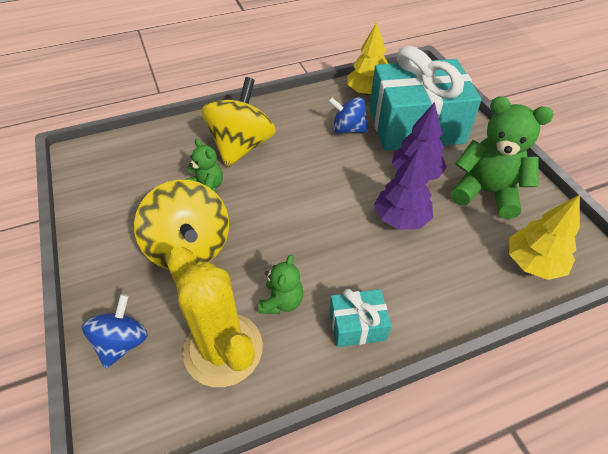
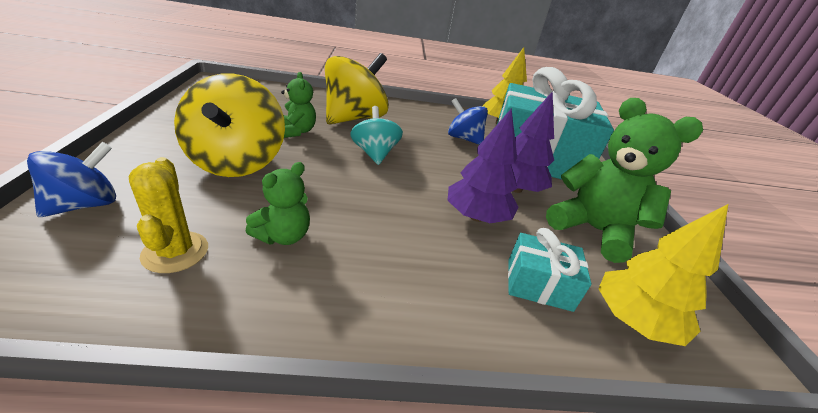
camera: 15 degrees right, 15 degrees down
(223, 349) = (175, 252): yellow cactus -> yellow cactus, size x0.57
(288, 185) = (374, 154): none -> turquoise spinning top
(357, 325) = (352, 294): turquoise gift -> turquoise gift (539, 284)

